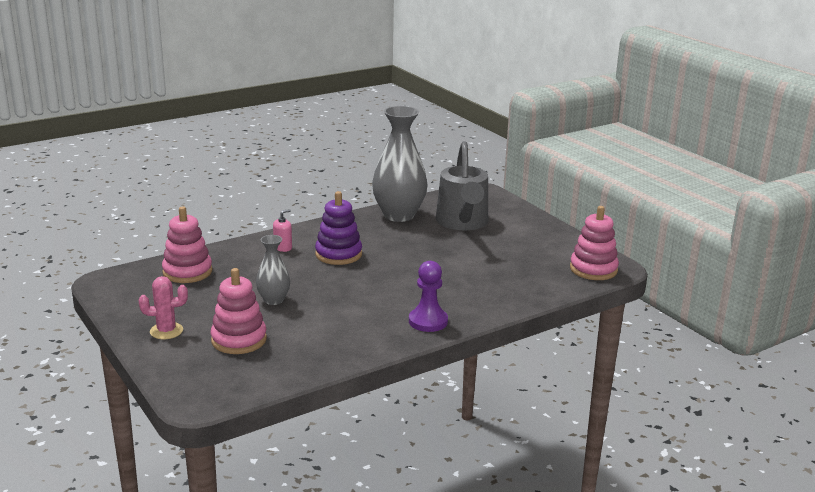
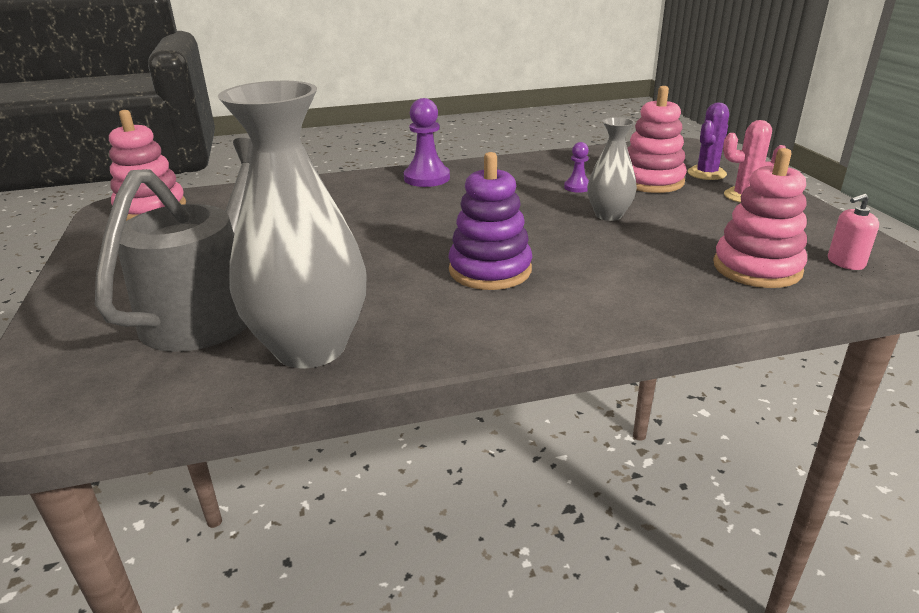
camera: 160 degrees left, 5 degrees up
(187, 356) = (706, 173): none -> purple cactus
(283, 248) = (587, 295): pink soap dispenser -> pink soap dispenser (845, 262)
(300, 325) = (577, 187): none -> purple pawn

